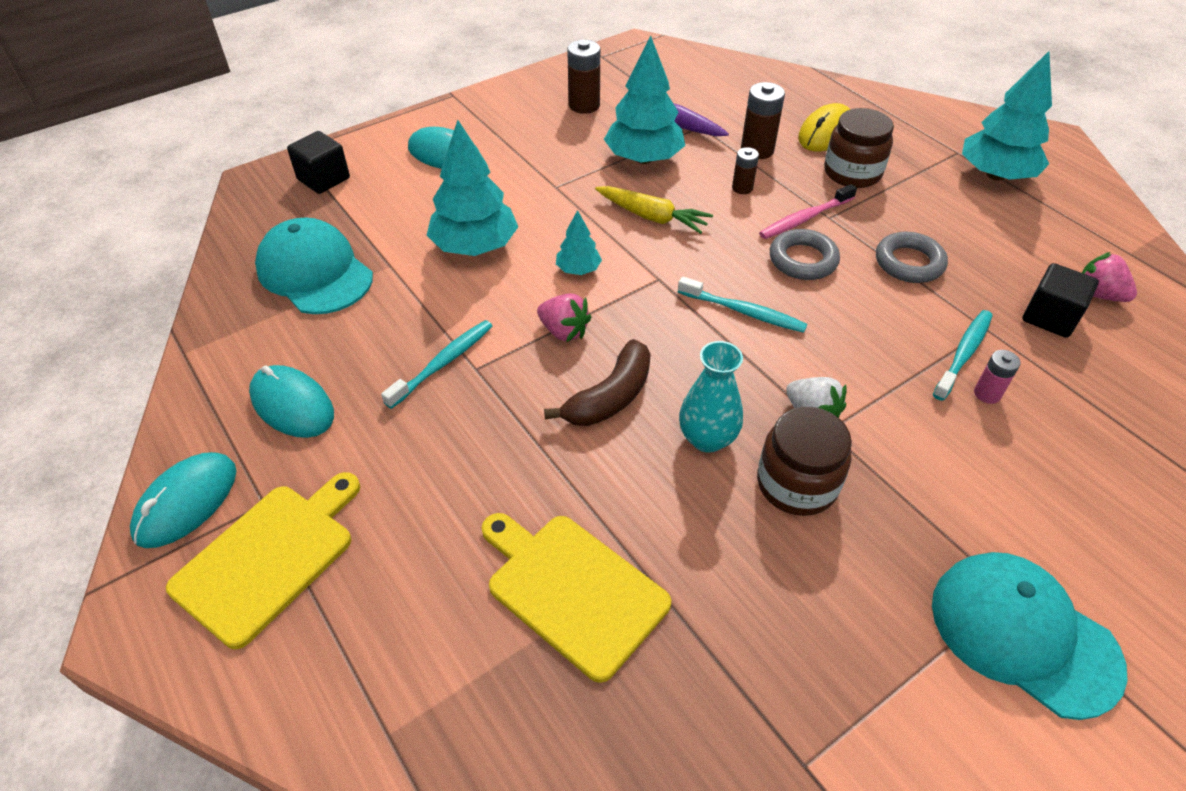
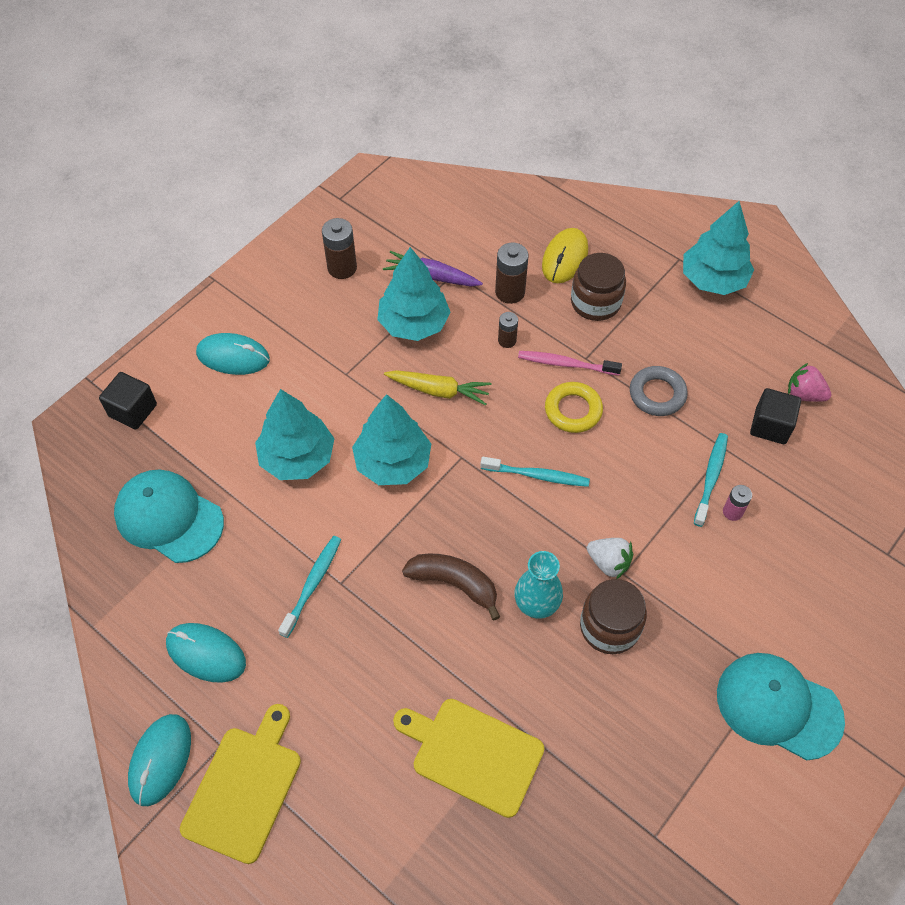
camera: 15 degrees left, 10 degrees up
(564, 331) = (399, 529): pink strawberry -> none
(578, 269) = (392, 462): turquoise tree -> turquoise tree, size x1.99
(610, 397) = (454, 584): brown banana -> brown banana turned 90 degrees counterclockwise
(803, 260) = (573, 410): grey ring -> yellow ring
(805, 218) = (566, 364): pink toothbrush -> pink toothbrush turned 60 degrees clockwise

